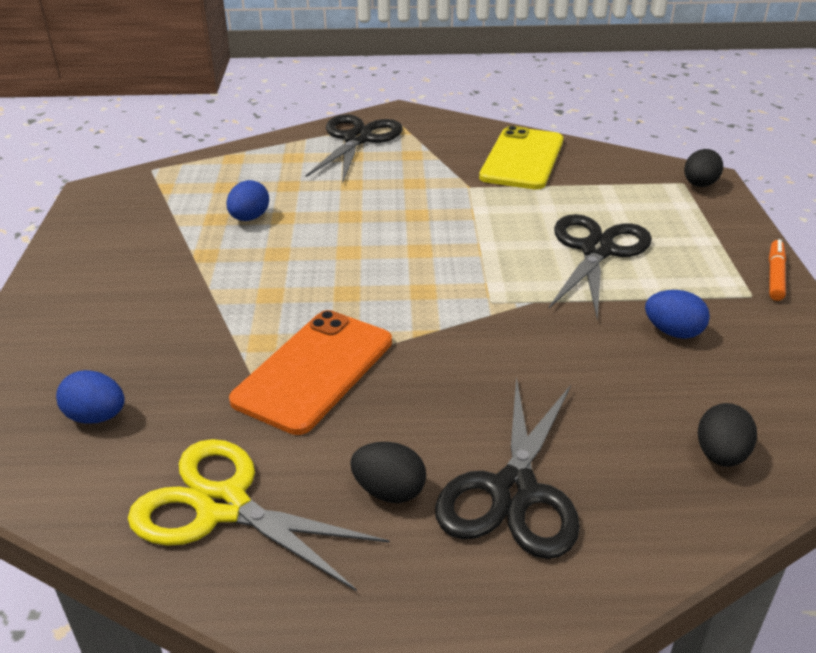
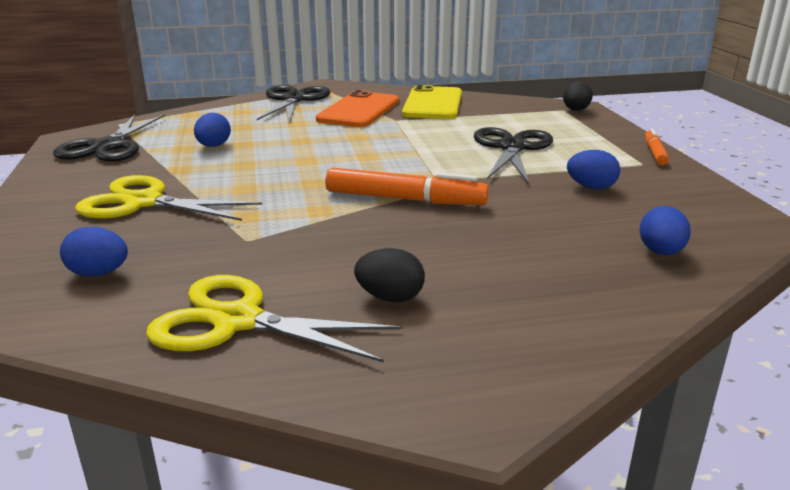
camera: 10 degrees left, 10 degrees down
(158, 308) = (143, 202): none -> yellow scissors
(314, 370) = (298, 229): orange phone -> orange phone (359, 110)
(445, 332) = (405, 199): none -> orange marker
(513, 492) = (499, 288): black scissors -> black scissors (107, 146)
(720, 455) = (660, 252): black egg -> blue egg

